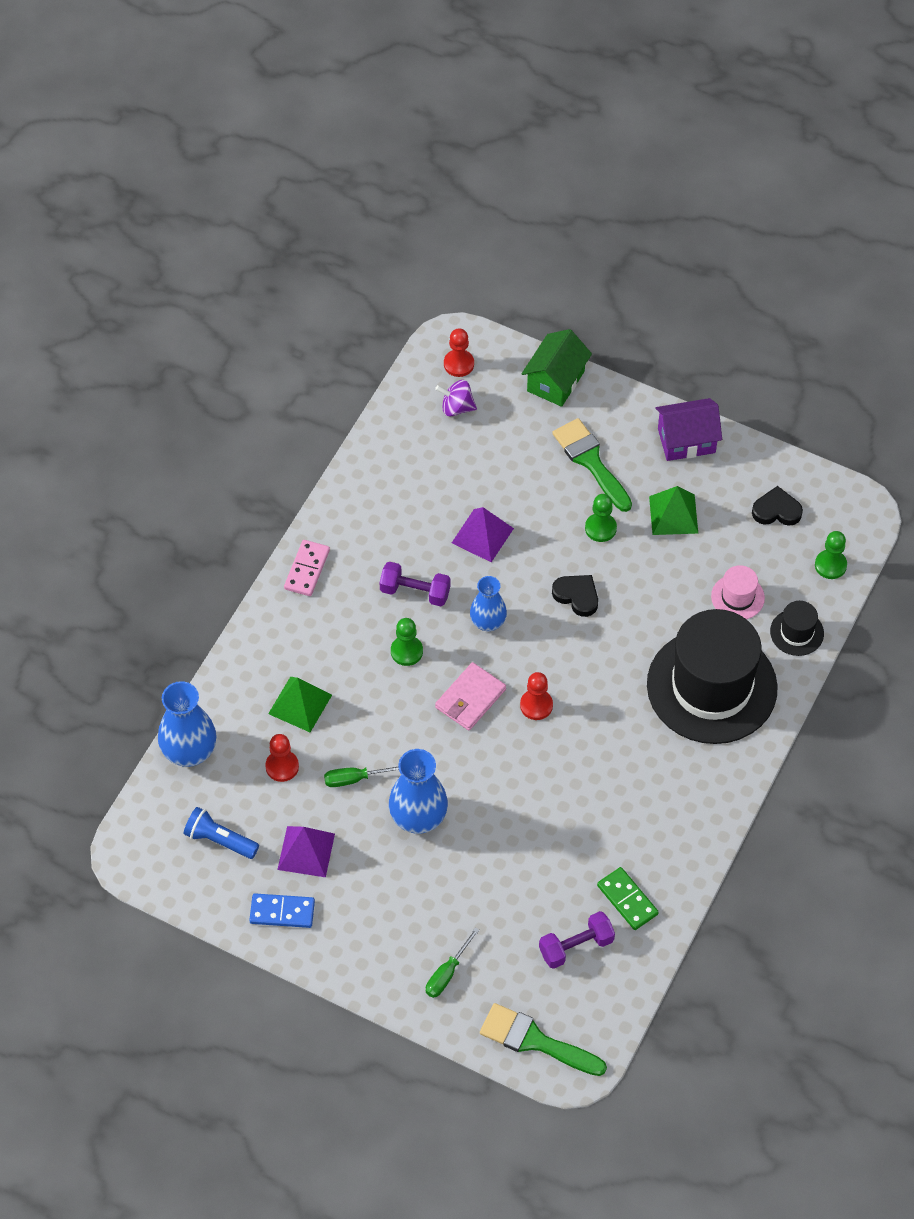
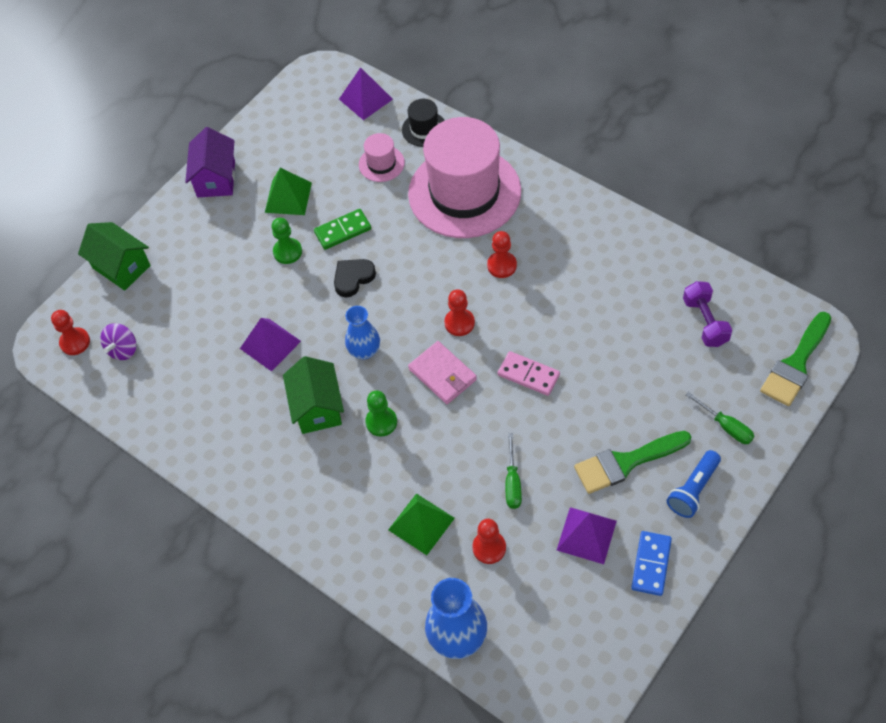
camera: 75 degrees left, 0 degrees up
(219, 840) = (564, 616): blue flashlight -> blue flashlight (693, 490)
(307, 569) = (269, 501): pink domino -> pink domino (528, 375)
(415, 592) = (317, 407): purple dumbbell -> green house
(418, 818) = (562, 432): blue vase -> none
(590, 461) = (215, 250): green brush -> green brush (626, 462)
(617, 737) = (502, 265): none -> red pawn
(627, 900) = (662, 278): green domino -> green domino (343, 231)
(711, 686) = (464, 192): black hat -> pink hat
(776, 510) = (304, 126): black heart -> none
(830, 565) = (365, 99): green pawn -> purple pyramid

